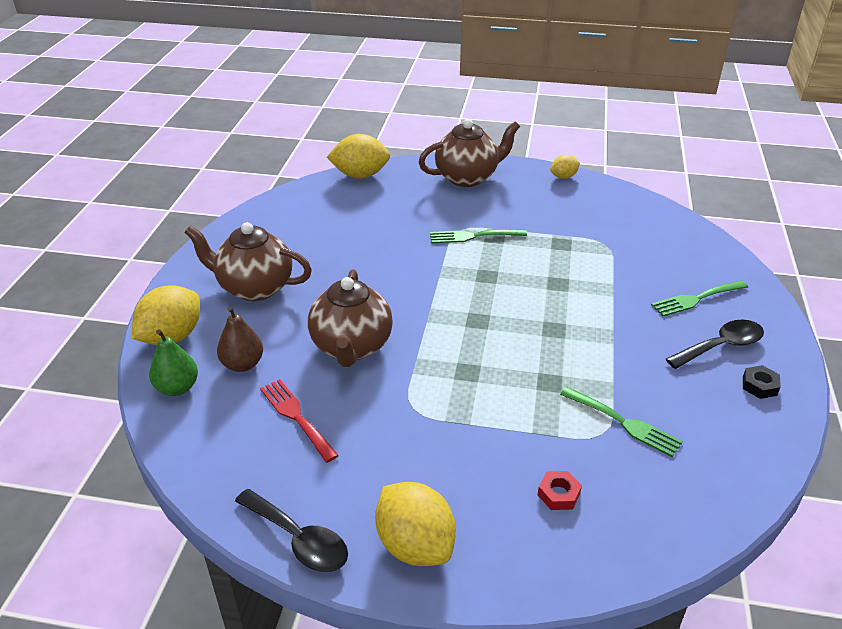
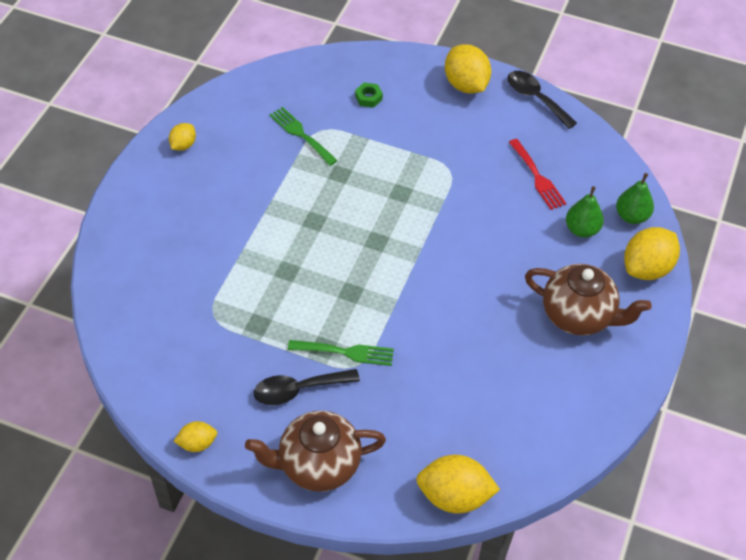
camera: 170 degrees left, 15 degrees up
(242, 364) = (582, 229): brown pear -> green pear
(351, 347) = (490, 231): brown teapot -> none
(558, 494) = (368, 98): red nut -> green nut
(696, 299) = (171, 231): green fork -> none
(721, 346) = (186, 182): black spoon -> black spoon (298, 390)
(759, 386) = (183, 145): black nut -> yellow lemon

